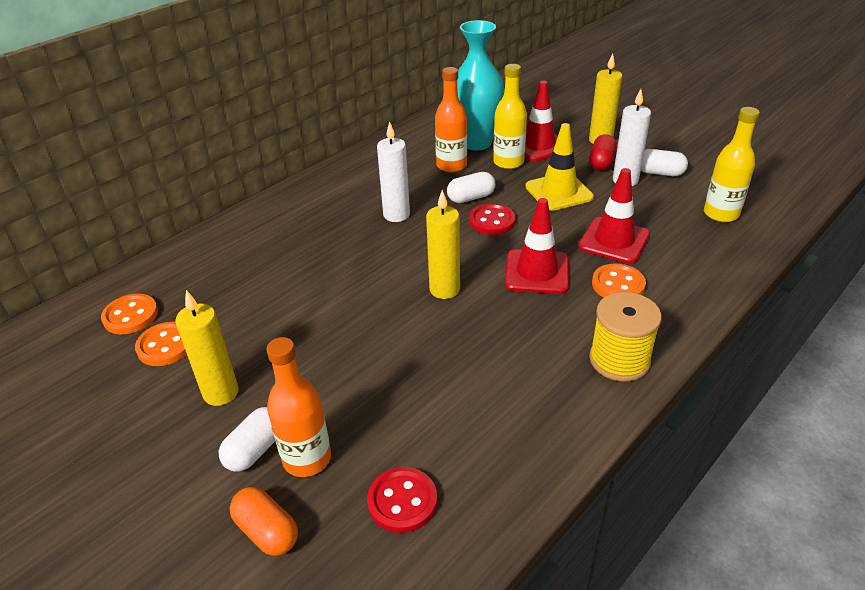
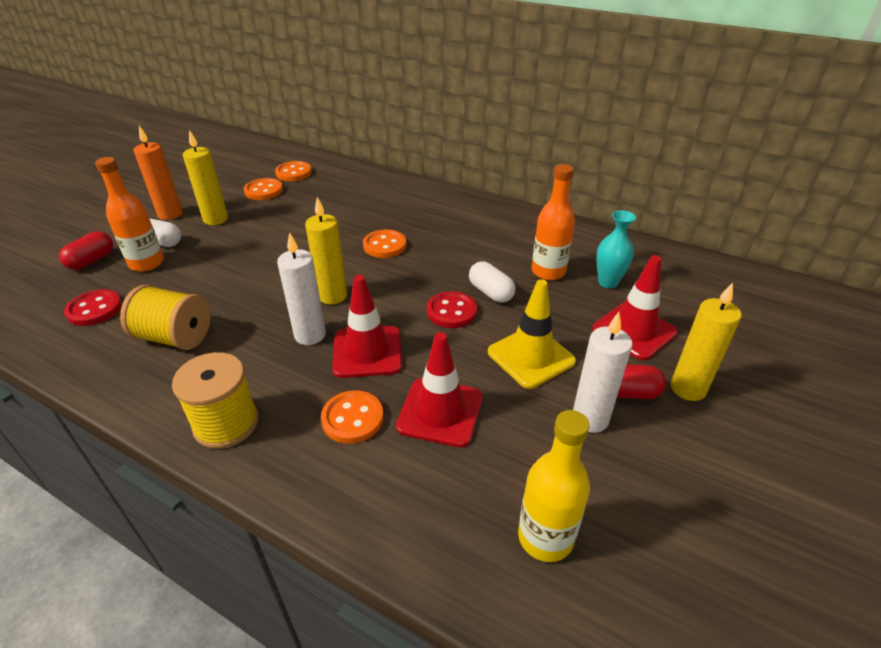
camera: 75 degrees right, 0 degrees up
(170, 448) = (170, 214): none -> orange candle
(267, 531) = (91, 261): orange capsule -> red capsule
(365, 249) = (384, 245): none -> orange button
(396, 215) = (443, 253): white candle -> white candle (310, 335)
(476, 143) = (608, 282): turquoise vase -> turquoise vase, size x0.54
(484, 409) = (175, 337): none -> yellow spool
(508, 162) = (578, 310): yellow bottle -> none
(659, 173) = (632, 458): white capsule -> none

